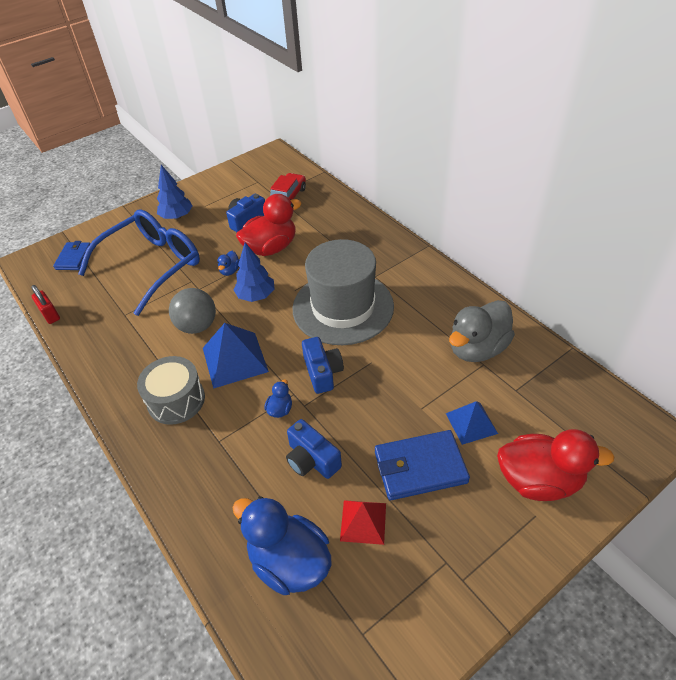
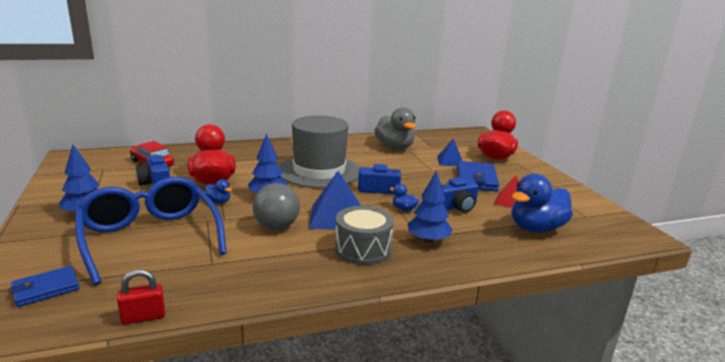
camera: 75 degrees left, 25 degrees down
(74, 258) = (46, 289): blue wallet -> blue wallet turned 60 degrees counterclockwise
(212, 449) = (428, 240): none -> blue tree

